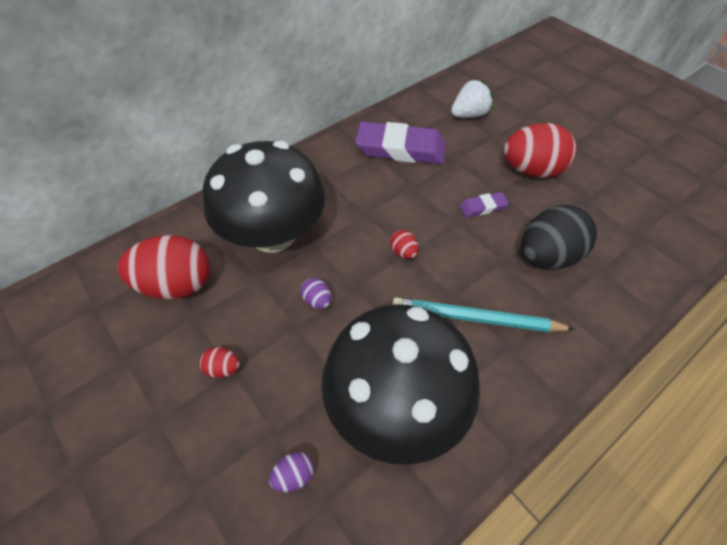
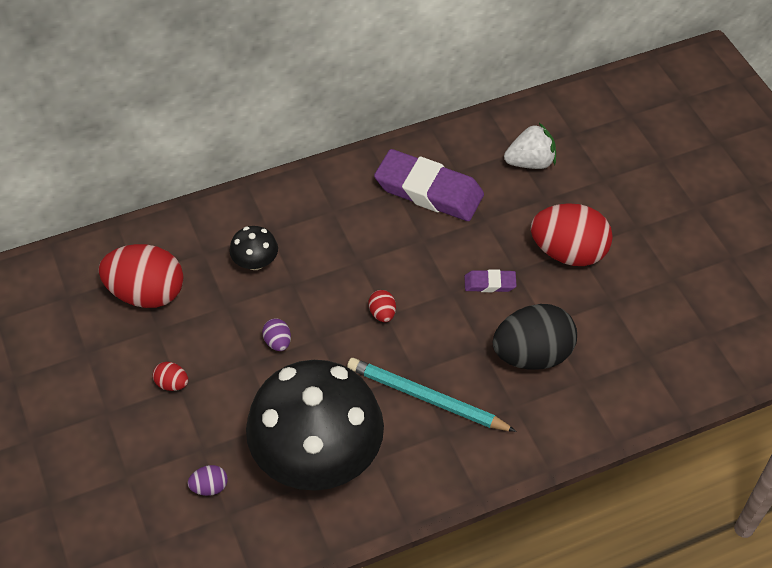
camera: 15 degrees right, 0 degrees up
(273, 234) = (255, 262): black mushroom -> black mushroom, size x0.40

